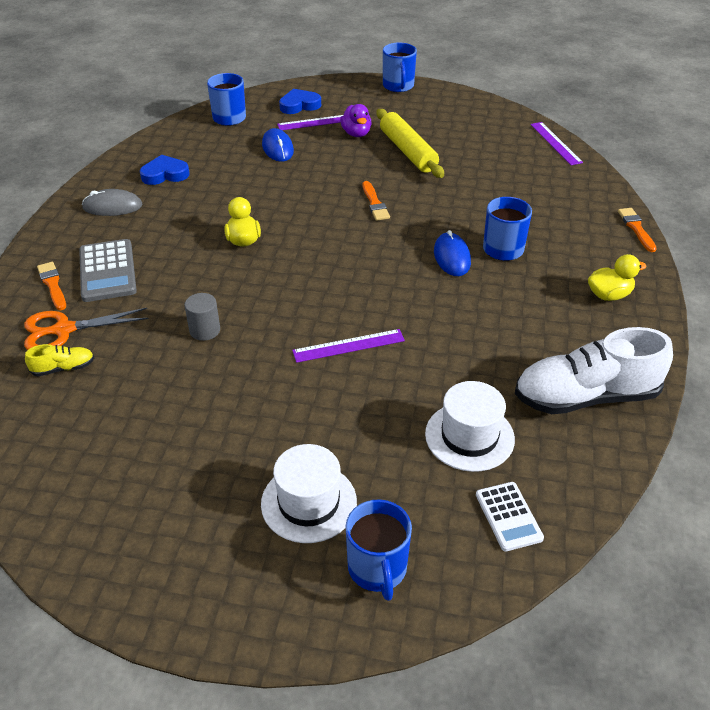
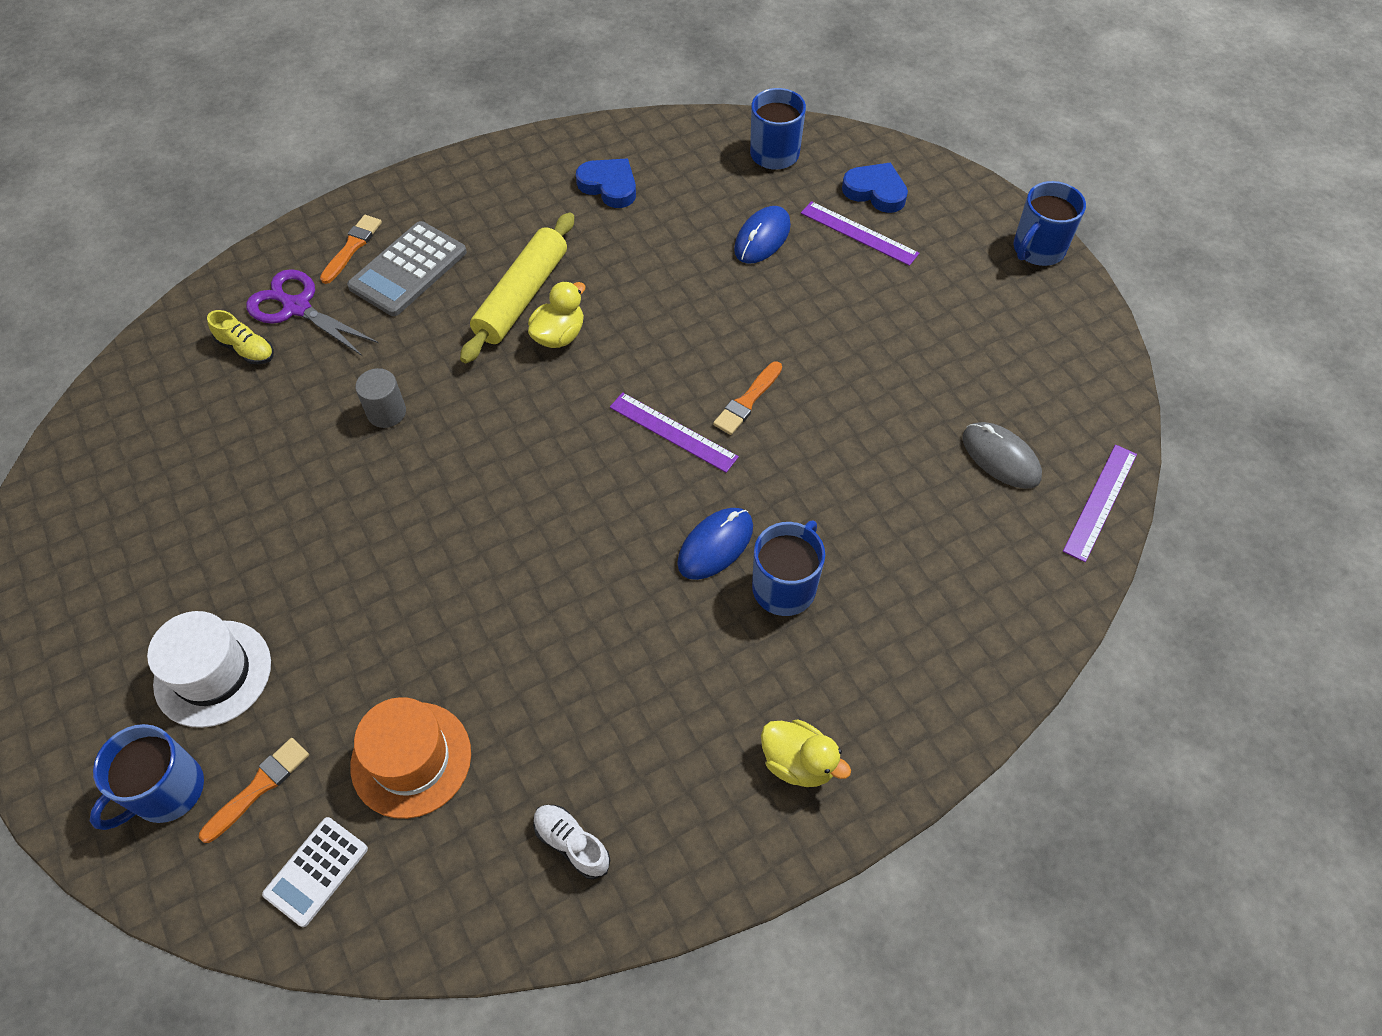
camera: 50 degrees right, 15 degrees up
(64, 330) = (297, 307): orange scissors -> purple scissors
(112, 206) = (512, 191): grey mouse -> grey mouse (1000, 457)
(348, 346) = (466, 551): purple ruler -> purple ruler (673, 432)
(356, 133) = (876, 285): purple duck -> none
(408, 151) = (894, 359): yellow rolling pin -> yellow rolling pin (521, 297)
(469, 436) = (411, 759): white hat -> orange hat
(586, 397) = (572, 844): white shoe -> white shoe, size x0.43
(636, 228) = (987, 715): orange brush -> orange brush (259, 787)

